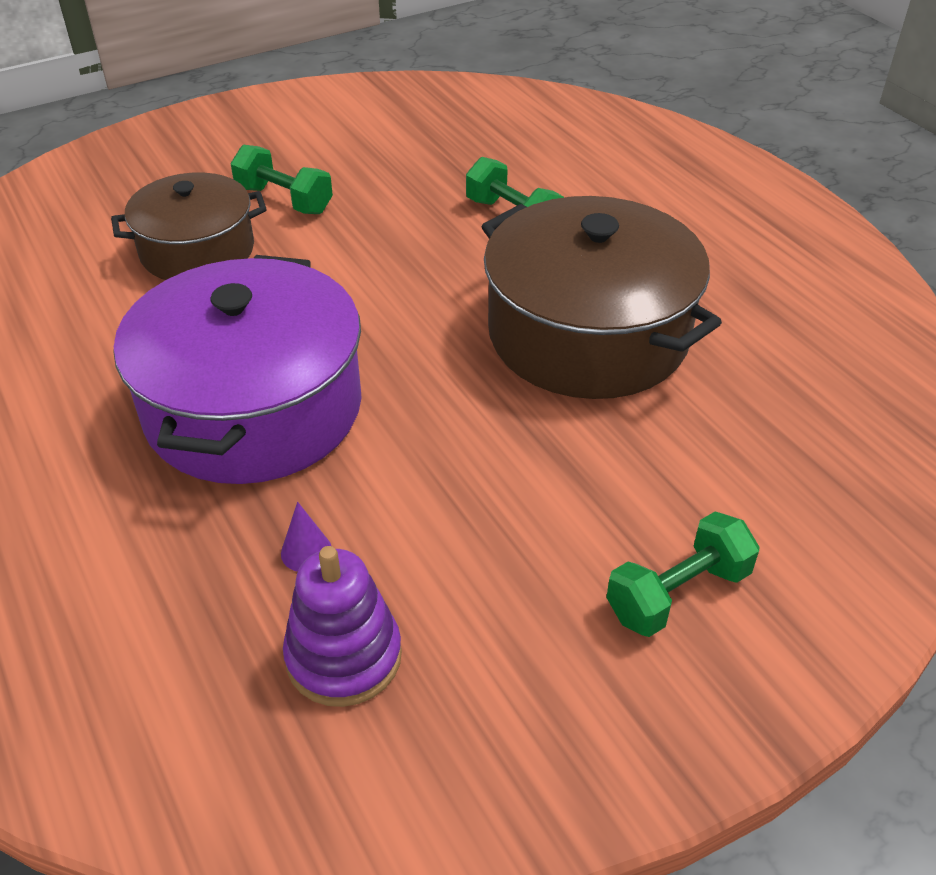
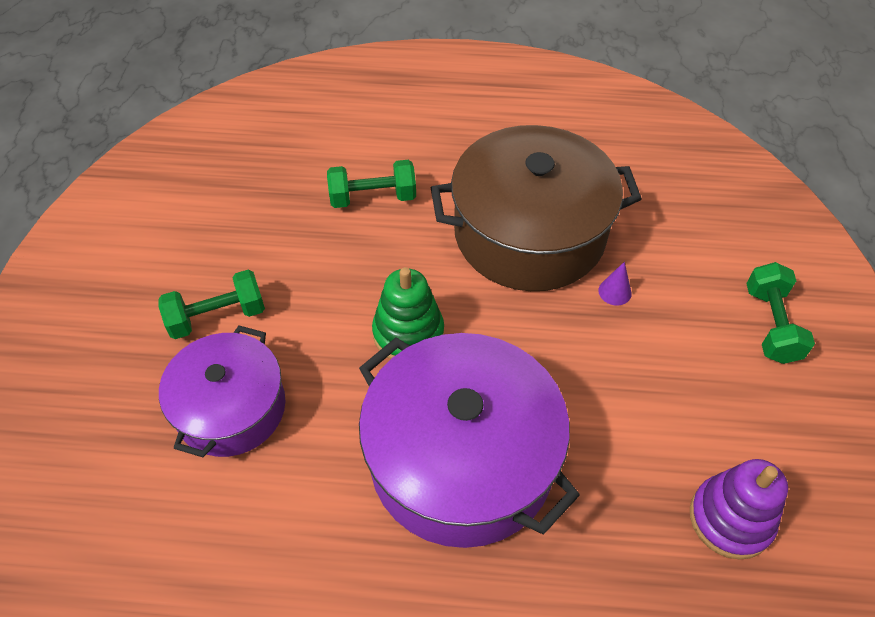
camera: 55 degrees left, 10 degrees up
(197, 251) = (231, 408): brown pot -> purple pot
(306, 551) = (628, 496): purple cone -> purple cone (614, 292)
(371, 311) = (408, 333): none -> green stacking toy

